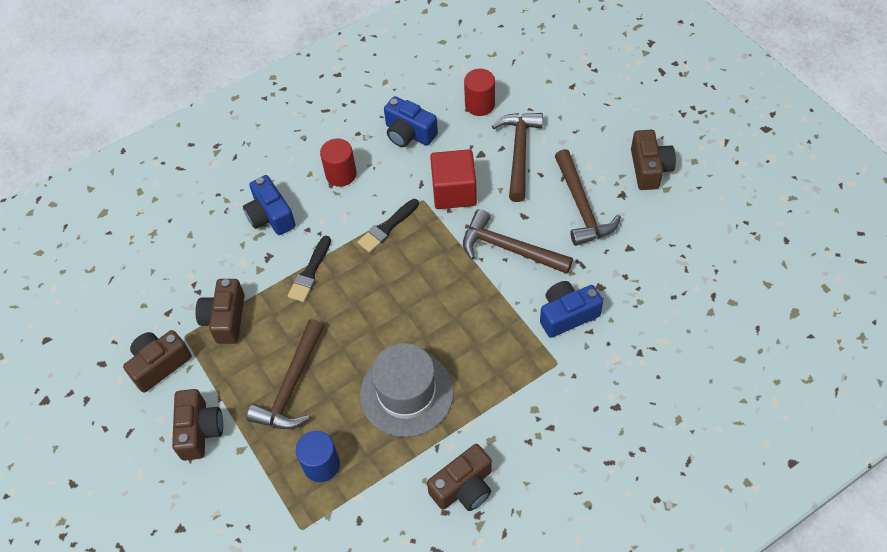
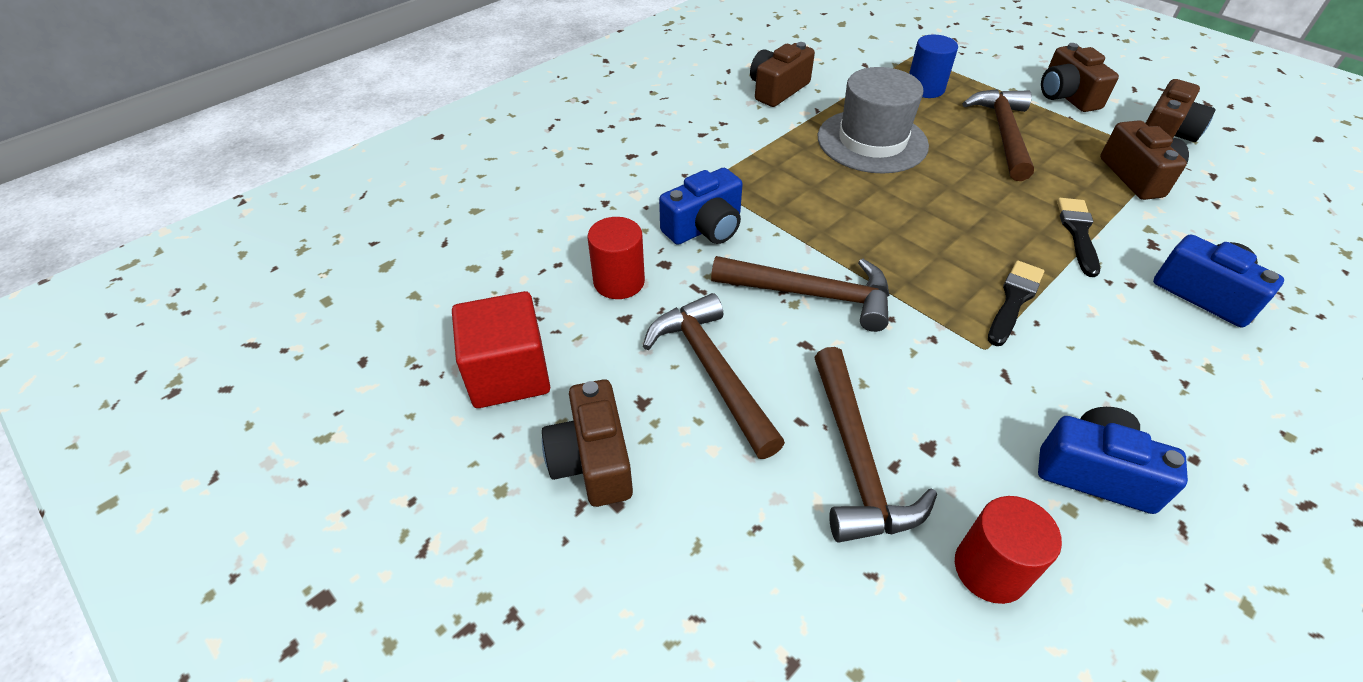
camera: 165 degrees right, 10 degrees down
(341, 174) = (1155, 373): red cylinder -> red cylinder (619, 282)
(454, 192) = (941, 368): red cube -> red cube (509, 374)

